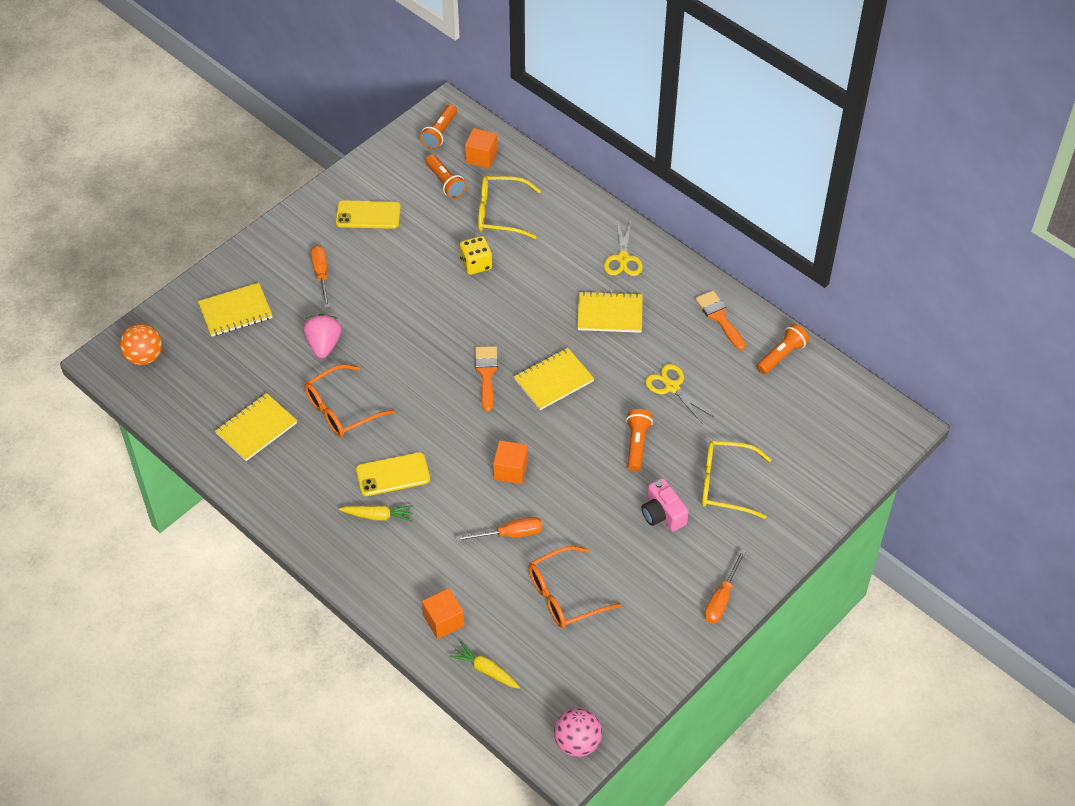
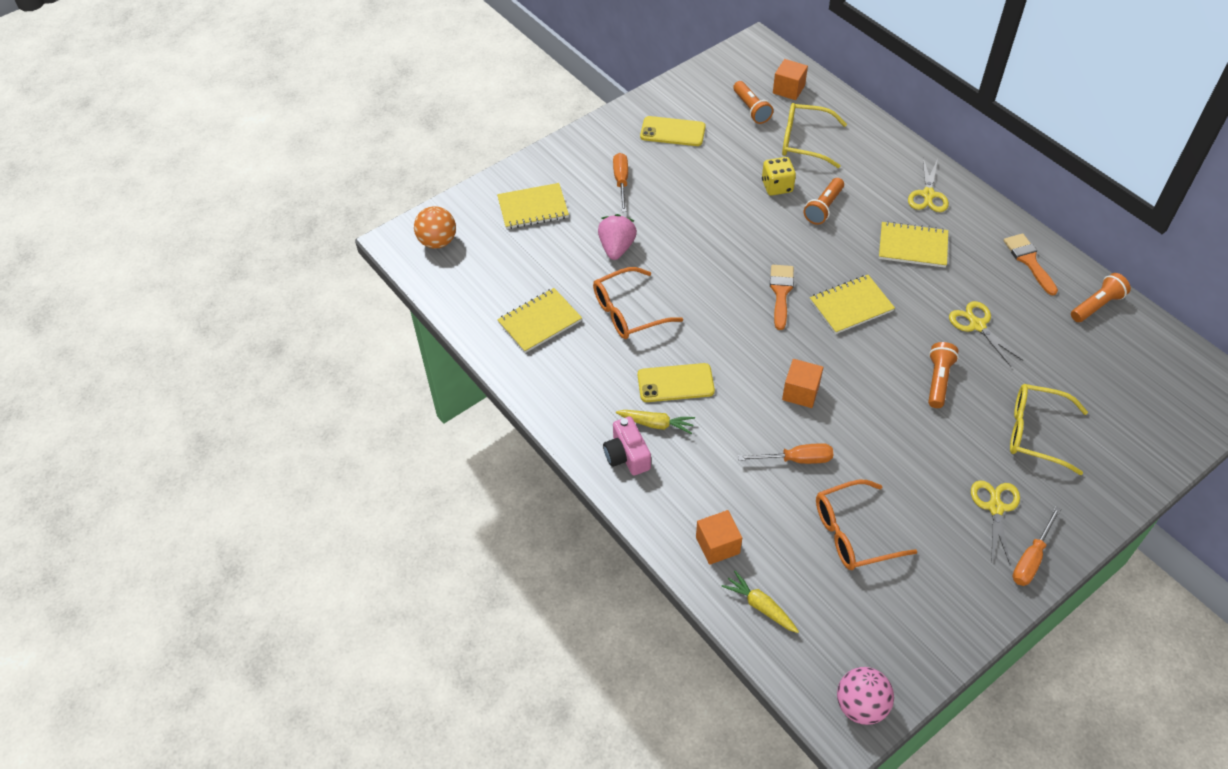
camera: 10 degrees right, 0 degrees up
(439, 133) = (749, 65): orange flashlight -> orange flashlight (823, 208)
(662, 514) = (965, 457): pink camera -> pink camera (627, 455)
(690, 557) = (995, 508): none -> yellow scissors

